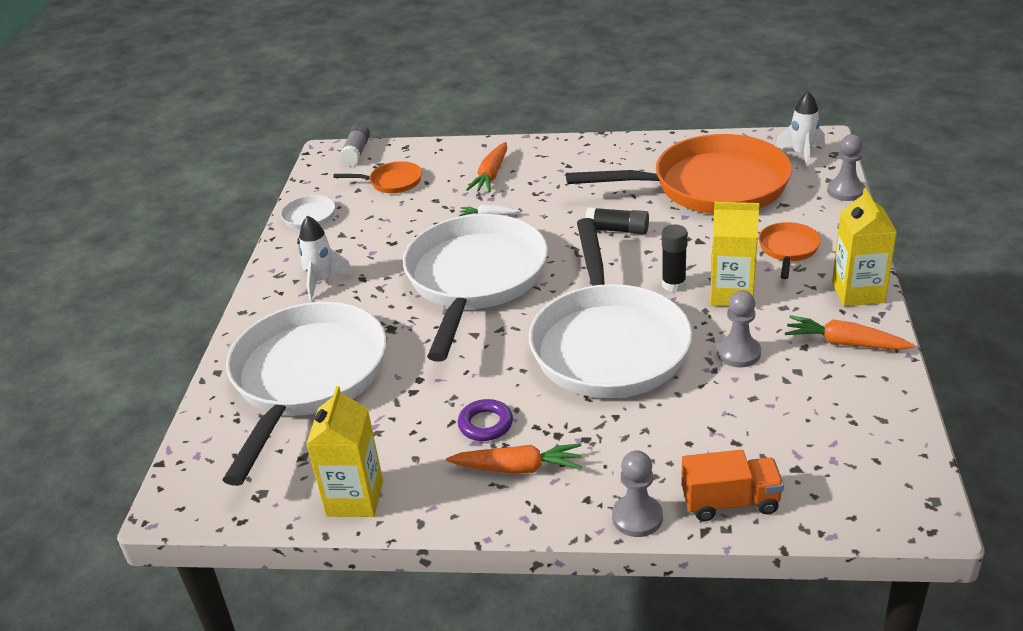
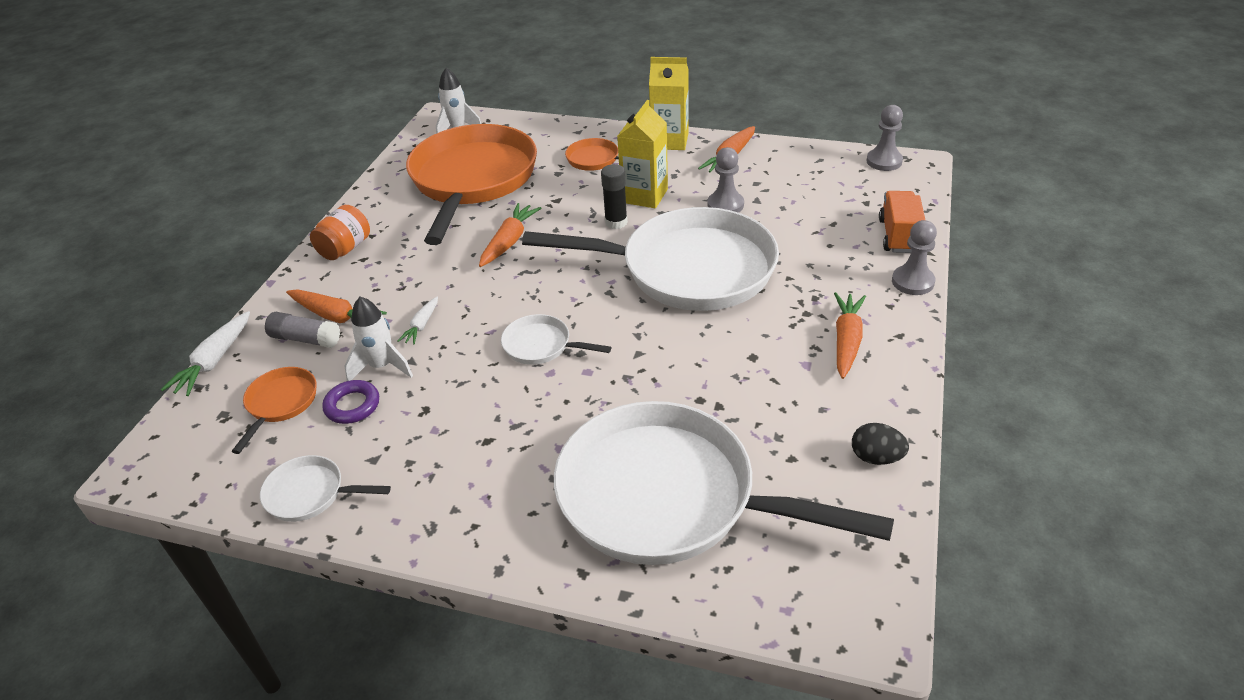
camera: 80 degrees left, 5 degrees up
(322, 281) = (472, 480): white rocket -> white rocket (382, 366)
(355, 498) = (876, 457): yellow carton -> black egg
(356, 153) = (168, 438): grey glue stick -> grey glue stick (305, 339)
(432, 143) = (214, 361): none -> white carrot
(475, 279) = (541, 345): white pan -> white pan, size x0.42
(485, 424) = (782, 356): purple ring -> purple ring (352, 406)
(579, 153) = (345, 248): none -> orange jar
(617, 230) = (509, 242): black glue stick -> orange carrot
(845, 191) = (529, 120): grey pawn -> grey pawn (884, 161)

